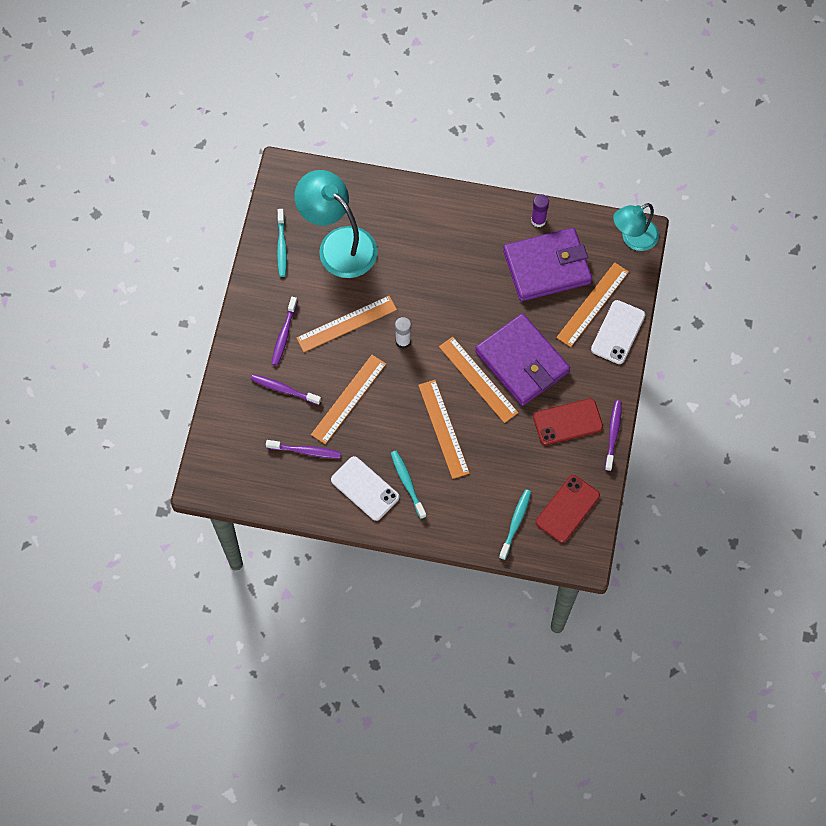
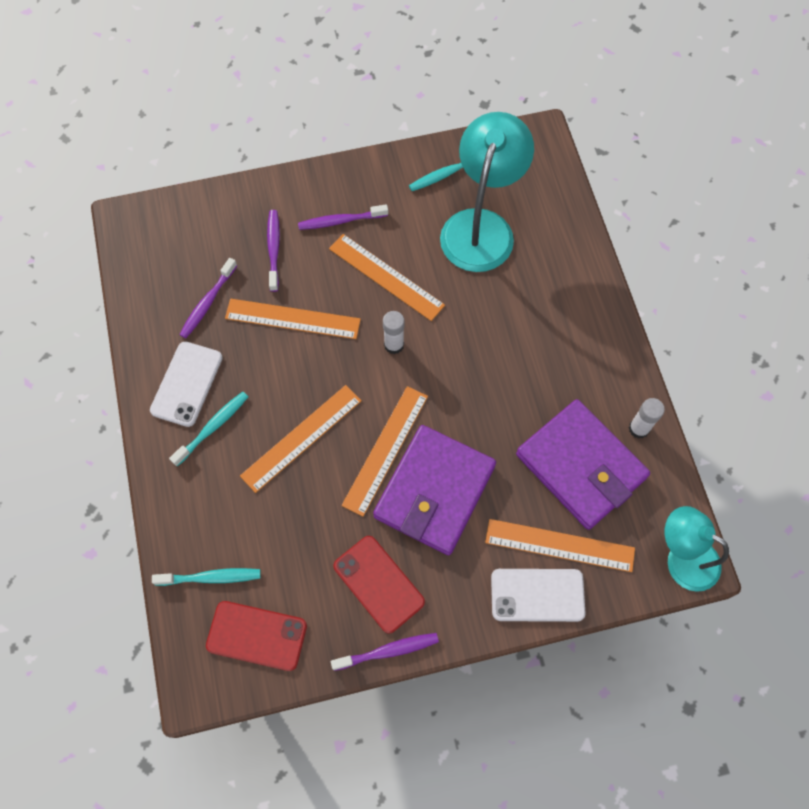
camera: 65 degrees right, 0 degrees up
(305, 451) = (208, 302): purple toothbrush -> purple toothbrush turned 45 degrees clockwise
(538, 220) = (638, 428): purple glue stick -> white glue stick

